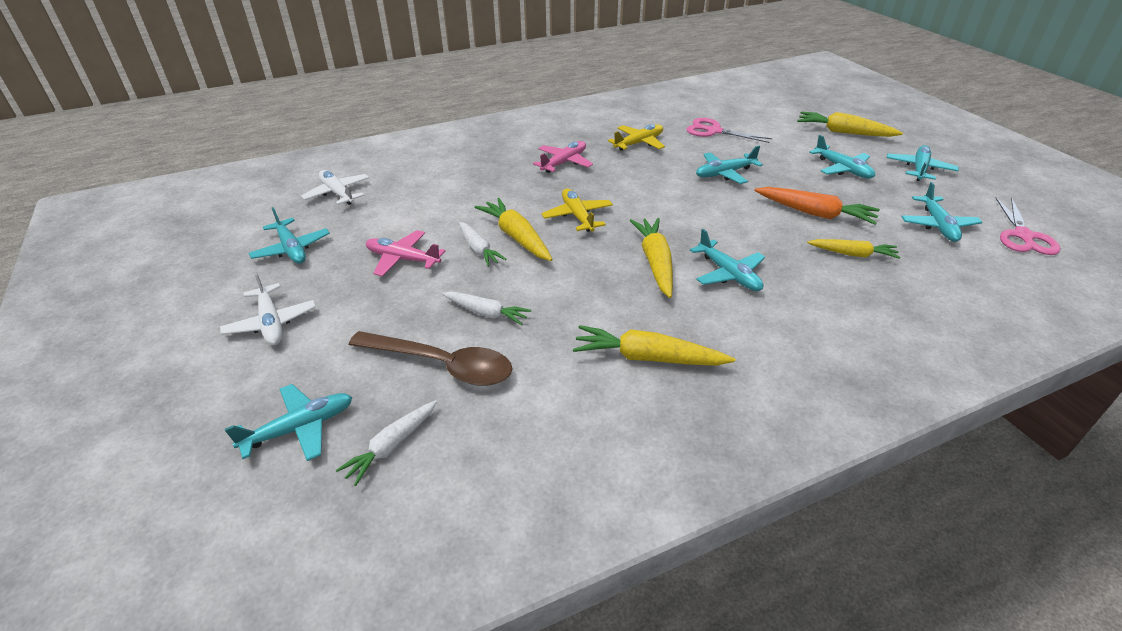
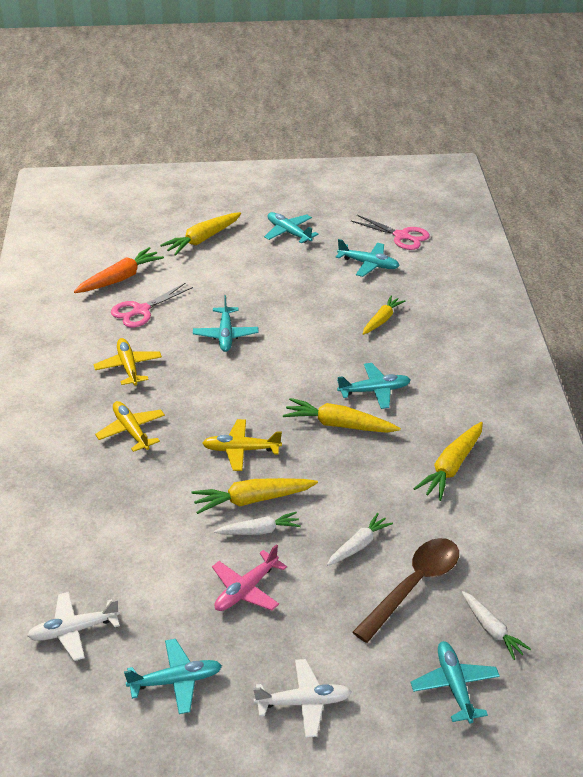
camera: 70 degrees left, 0 degrees up
(564, 163) = (131, 431): pink plane -> yellow plane
(814, 213) = (319, 313): orange carrot -> orange carrot (120, 278)
(842, 169) = (263, 269): turquoise plane -> none

